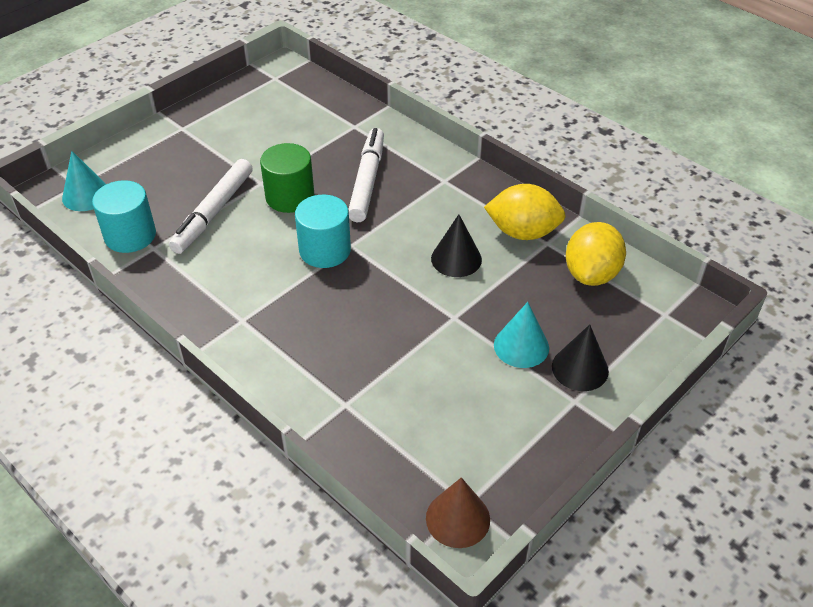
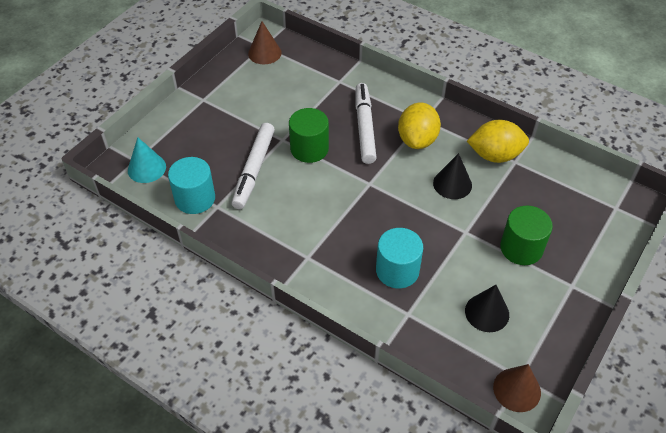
camera: 10 degrees left, 5 degrees up
(274, 85) = (264, 53): none -> brown cone
(325, 250) = (351, 190): turquoise cylinder -> turquoise cylinder (397, 270)
(521, 346) = (521, 248): turquoise cone -> green cylinder
(580, 368) = (568, 259): black cone -> black cone (487, 312)
(591, 274) = (554, 183): yellow lemon -> yellow lemon (417, 140)

